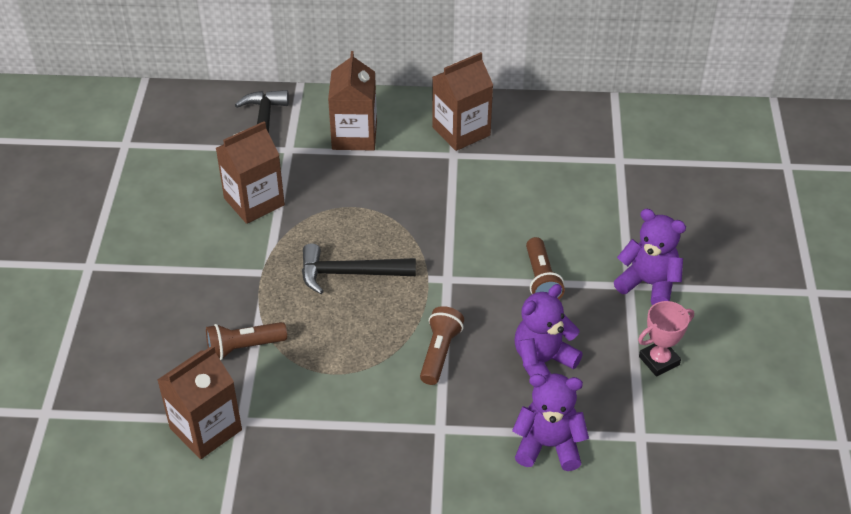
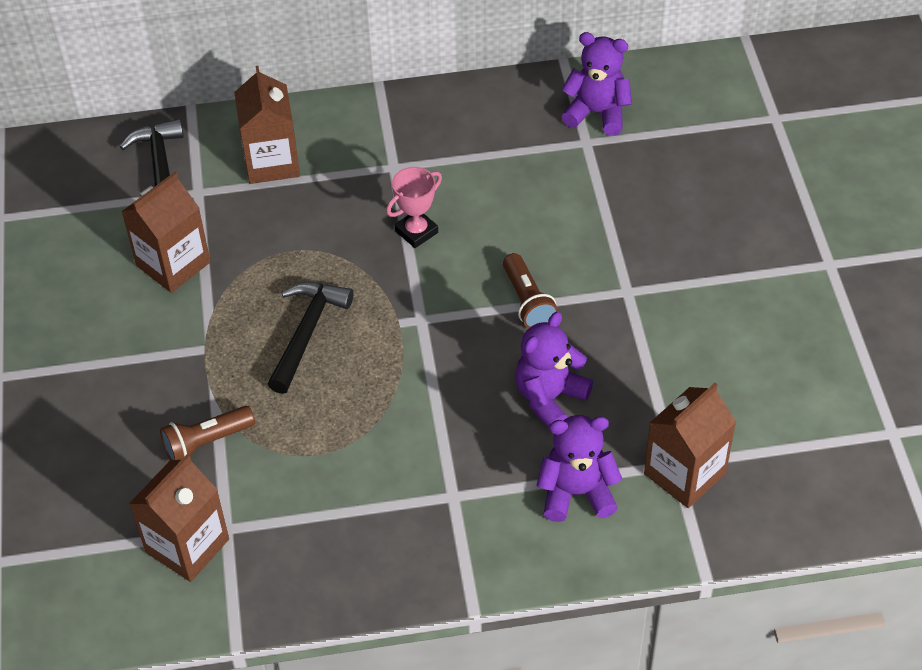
camera: 10 degrees left, 5 degrees up
(349, 273) = (307, 332): black hammer -> black hammer turned 120 degrees clockwise
(439, 353) = (432, 408): brown flashlight -> none
(461, 131) = (396, 136): brown carton -> brown carton (684, 473)
(648, 284) = (648, 286): purple teddy bear -> purple teddy bear (597, 113)
(659, 360) = (677, 373): pink trophy -> pink trophy (416, 232)

